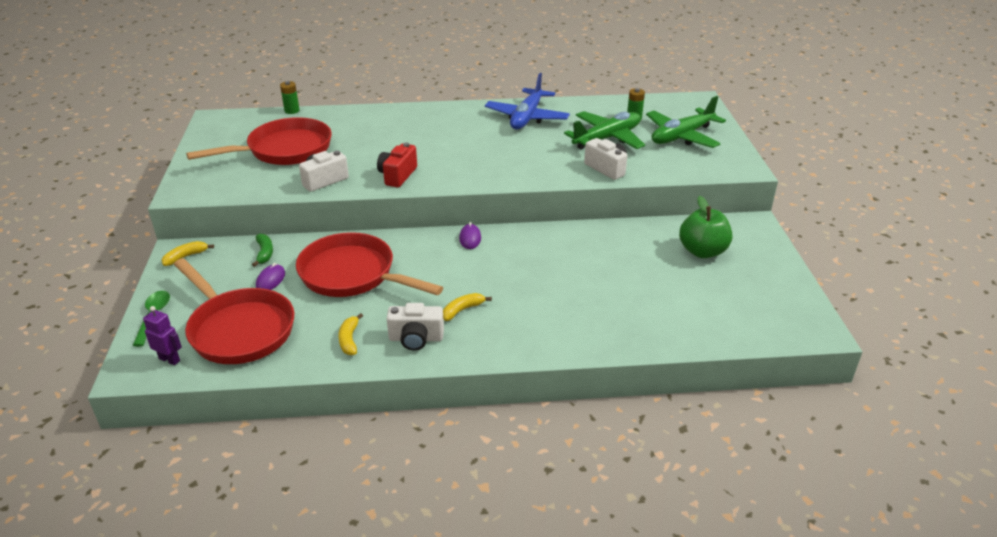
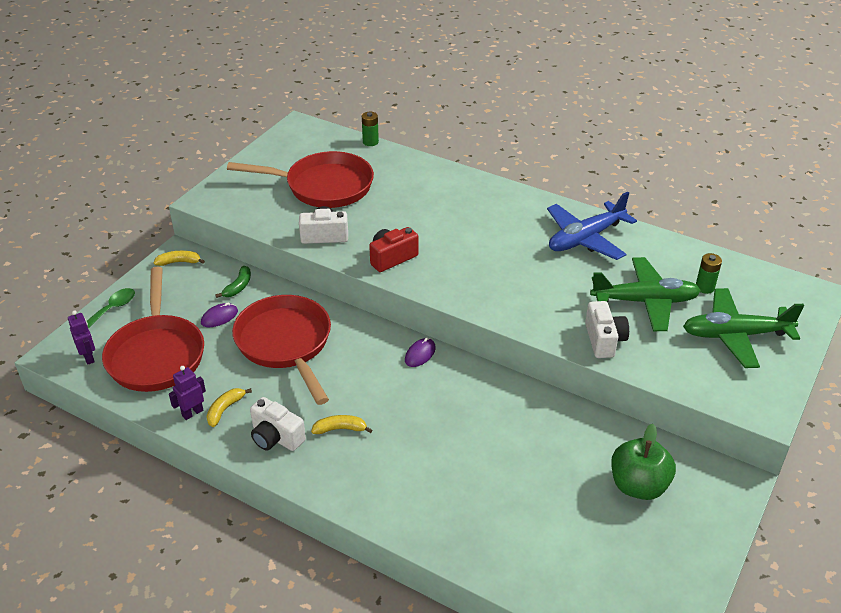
camera: 35 degrees right, 5 degrees up
(322, 355) = (192, 413): none -> purple robot

